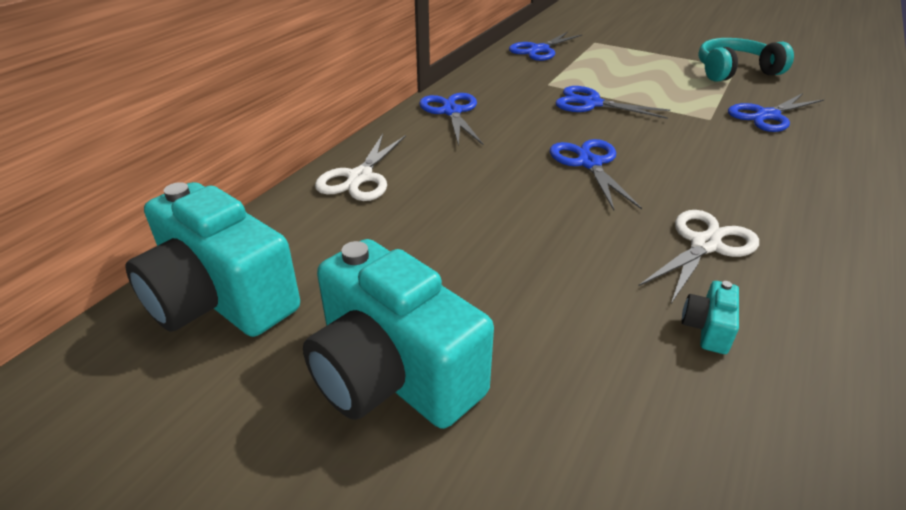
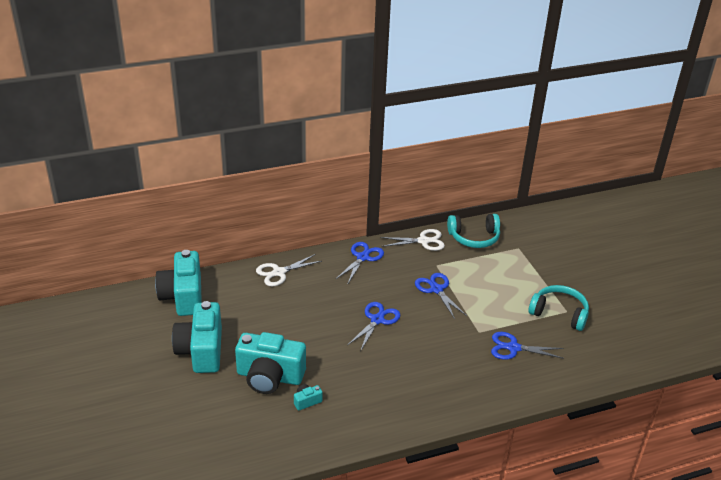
camera: 40 degrees right, 0 degrees up
(539, 50) = (474, 237): blue scissors -> turquoise headphones
(587, 331) = (269, 376): none -> turquoise camera
(705, 245) = (358, 379): white scissors -> white scissors (423, 241)

